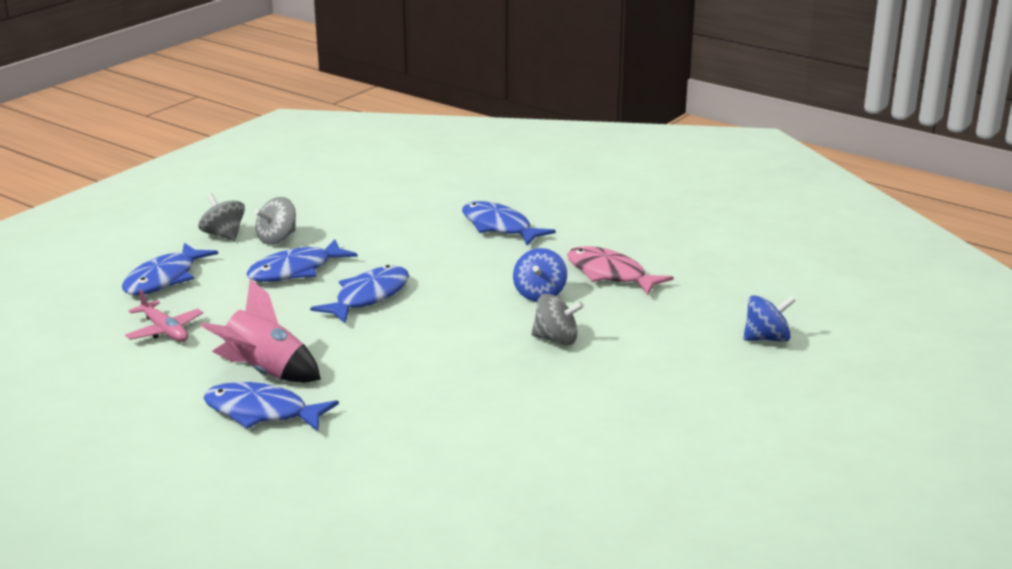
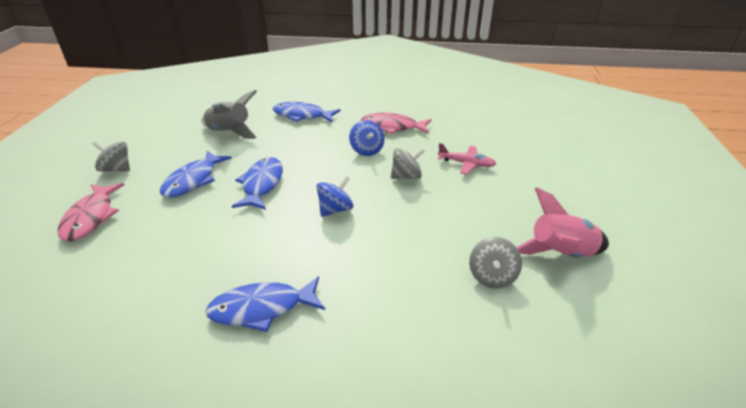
camera: 30 degrees left, 10 degrees up
(164, 279) = (91, 217): blue fish -> pink fish
(164, 330) = (122, 262): pink plane -> pink plane (466, 164)
(264, 372) = (235, 270): pink rocket -> pink rocket (560, 254)
(277, 239) = (160, 161): grey spinning top -> grey spinning top (492, 276)
(386, 225) = (230, 132): none -> grey rocket
(766, 338) = (510, 140): blue spinning top -> blue spinning top (335, 209)

